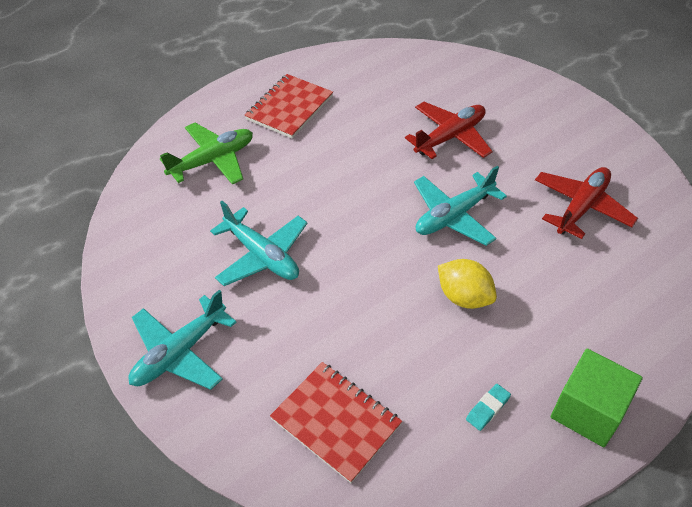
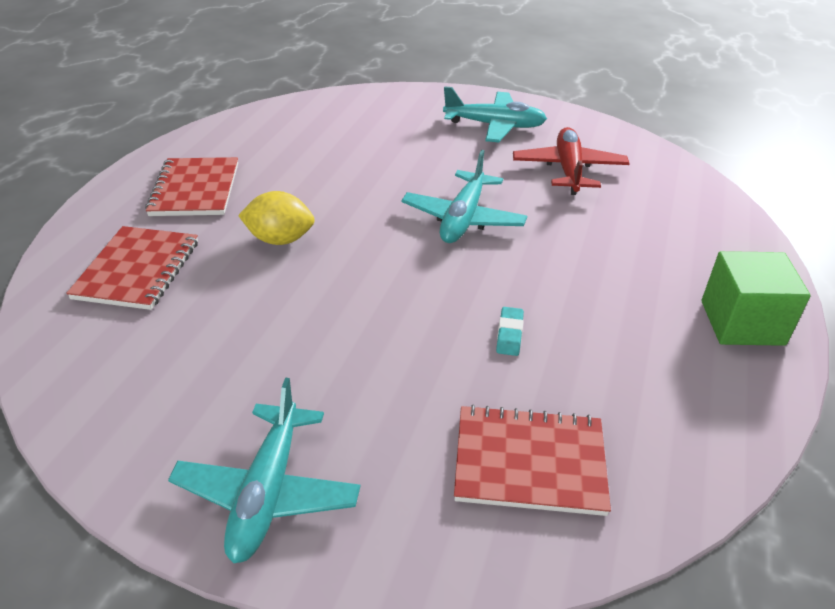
camera: 35 degrees left, 10 degrees down
(212, 160) = (137, 270): green plane -> red notebook
(262, 255) = (286, 337): turquoise plane -> turquoise plane (494, 125)
(450, 137) = (396, 158): red plane -> none
(464, 297) = (541, 281): yellow lemon -> yellow lemon (280, 239)
(487, 408) = (661, 366): turquoise eraser -> turquoise eraser (509, 334)

